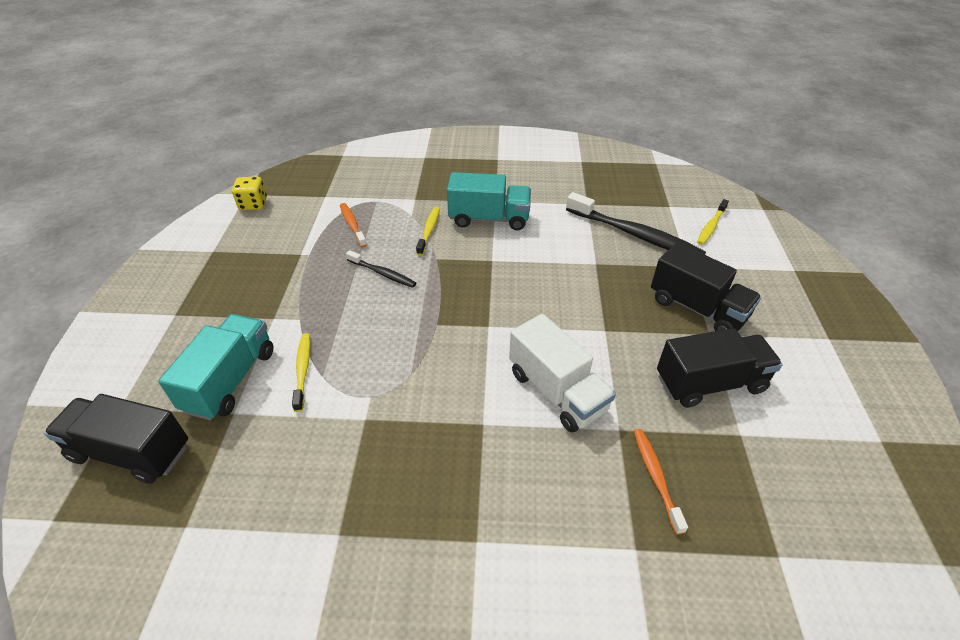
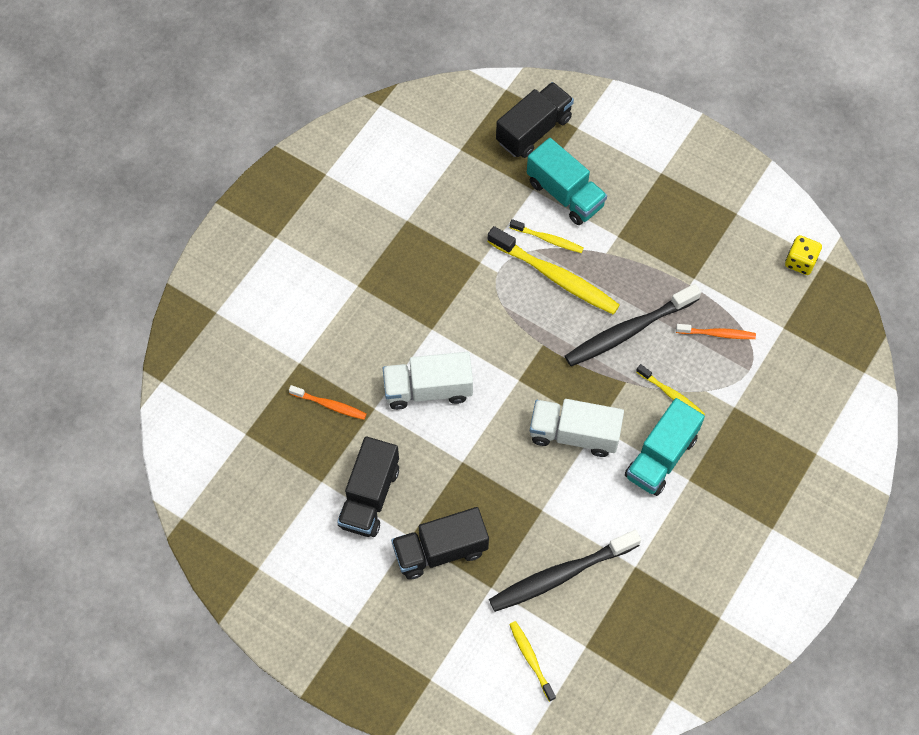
camera: 120 degrees right, 20 degrees up
(349, 345) = (555, 276): none -> yellow toothbrush
(383, 273) = (628, 331): black toothbrush -> black toothbrush, size x1.91
(511, 270) = (574, 434): none -> white truck

